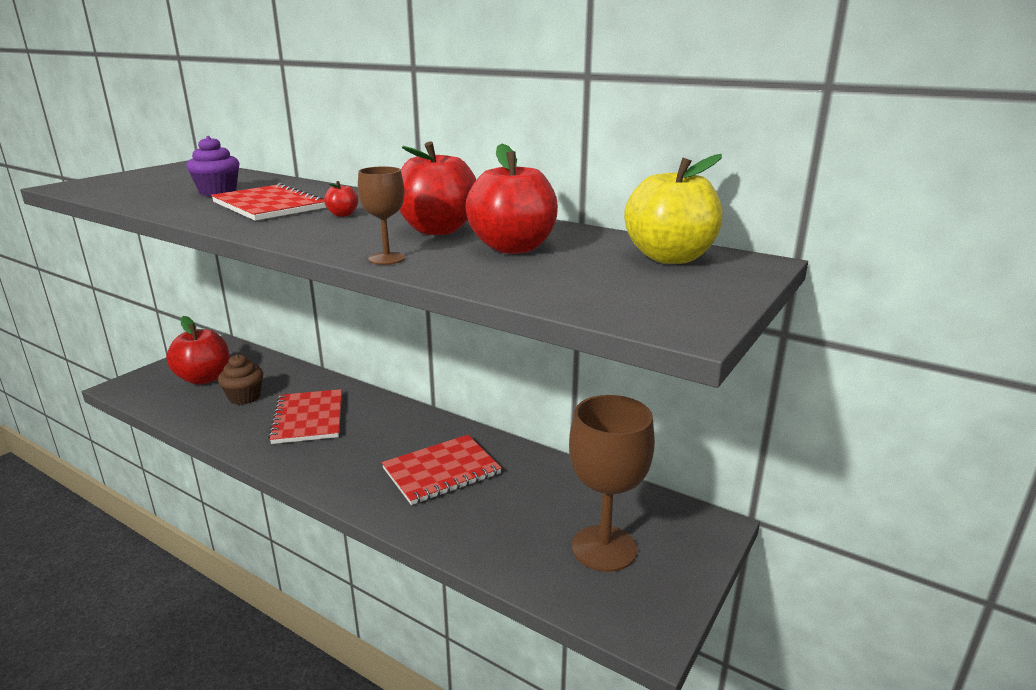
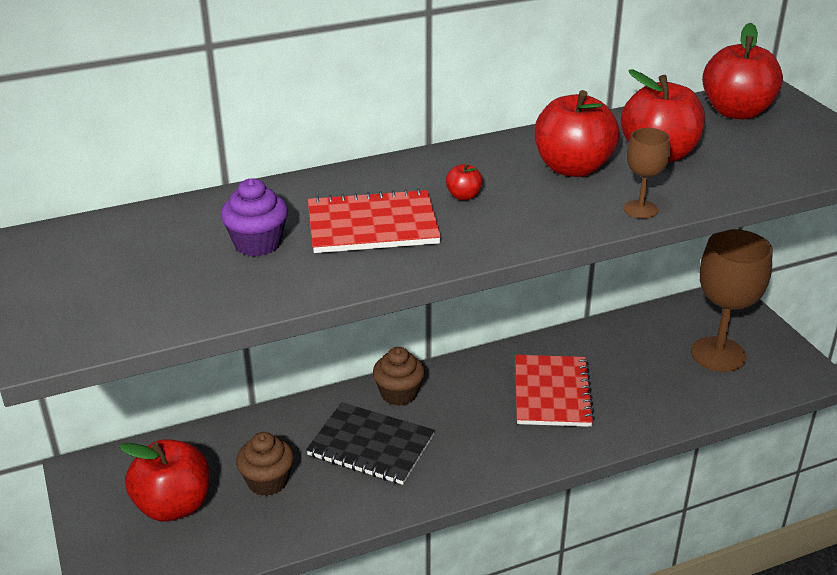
camera: 55 degrees left, 10 degrees up
(308, 418) = (371, 445): red notebook -> black notebook
(377, 409) = (399, 394): none -> brown cupcake
(670, 257) = (736, 112): yellow apple -> red apple

